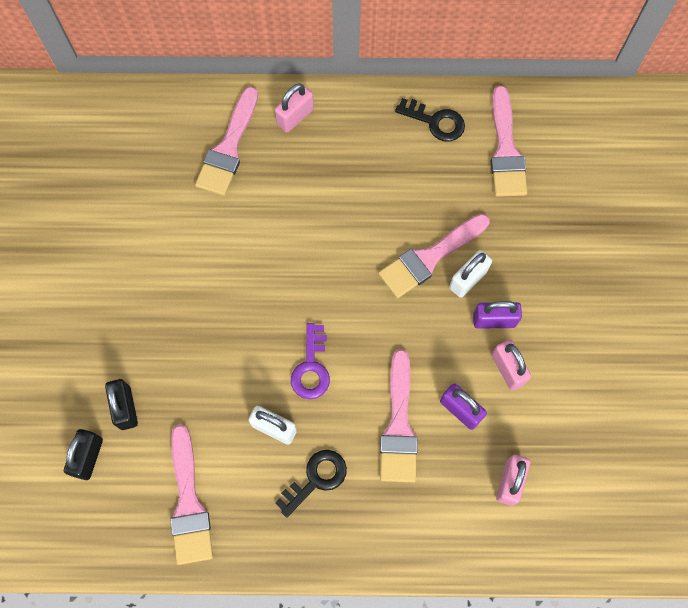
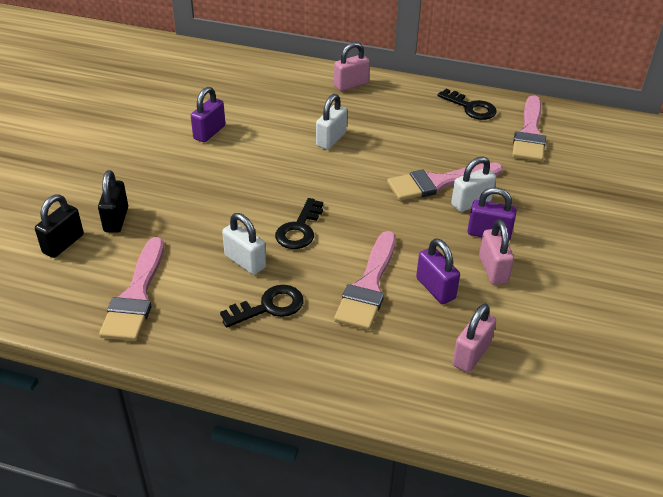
camera: 15 degrees right, 30 degrees down
(168, 245) = (209, 132): none -> purple padlock
(228, 148) = (288, 91): pink brush -> none
(301, 220) = (331, 139): none -> white padlock
(311, 368) = (299, 229): purple key -> black key

